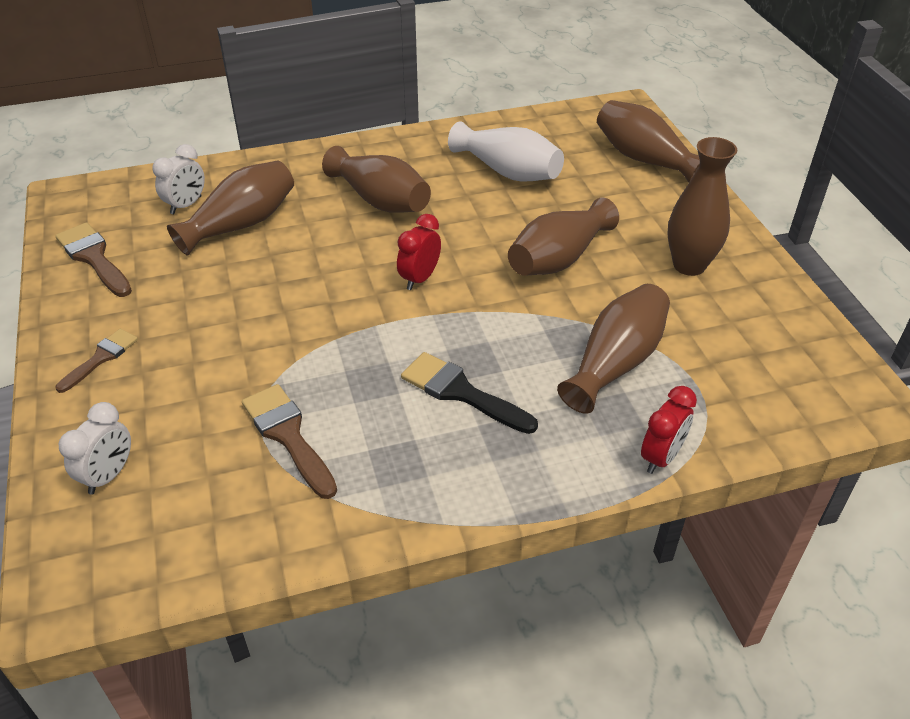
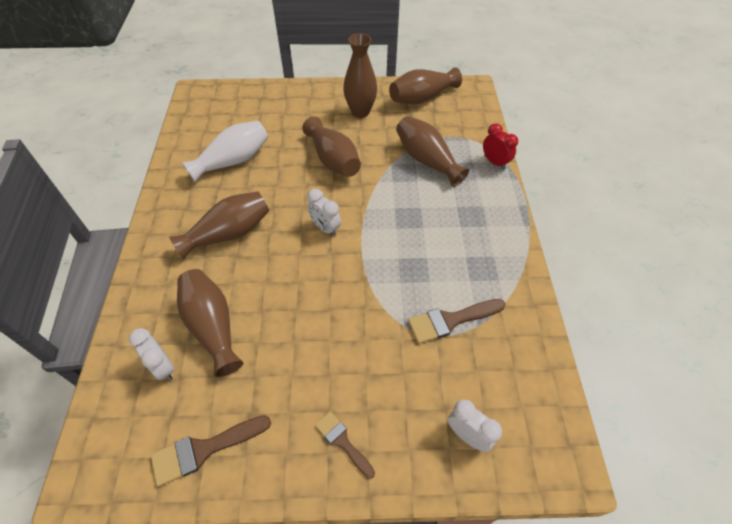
camera: 75 degrees left, 10 degrees up
(419, 278) = (325, 228): red clock -> white clock
(461, 392) = (433, 228): black brush -> none
(644, 159) = (255, 100): brown vase -> brown vase (422, 98)

